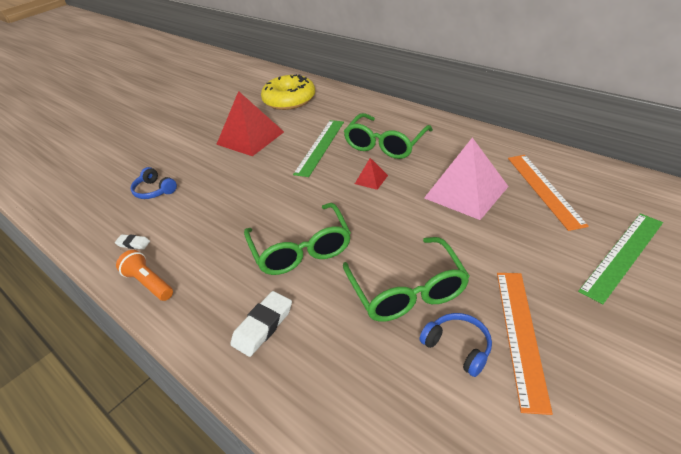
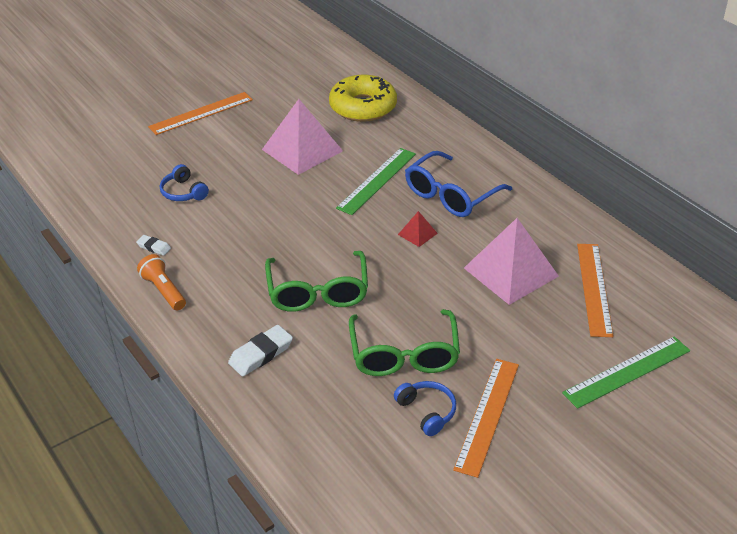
camera: 10 degrees right, 0 degrees up
(159, 129) = (201, 113): none -> orange ruler
(250, 138) = (302, 150): red pyramid -> pink pyramid
(385, 144) = (451, 195): green glasses -> blue glasses

